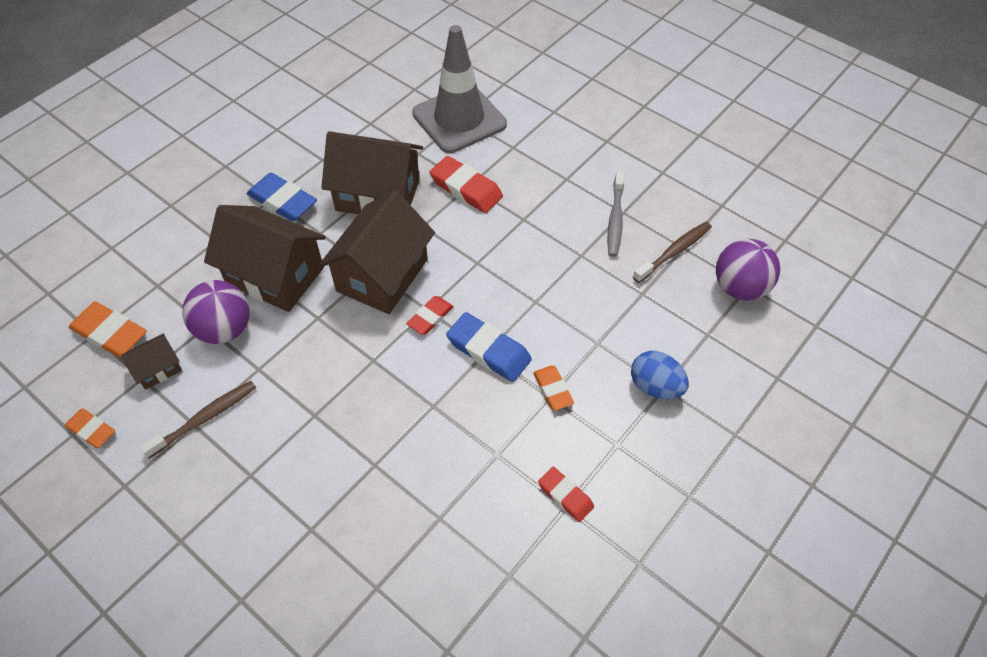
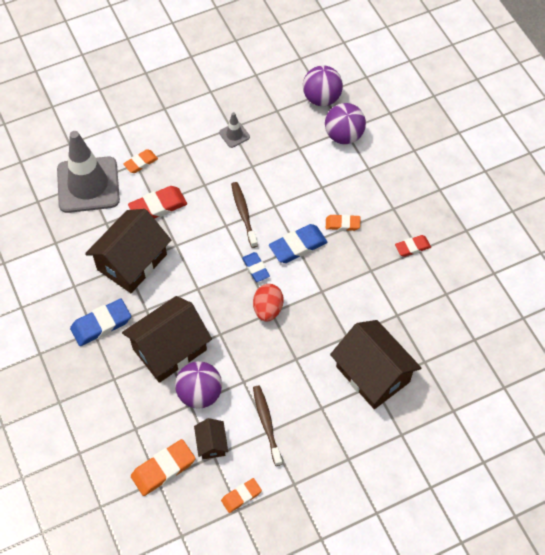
camera: 65 degrees left, 5 degrees up
(375, 354) = (268, 309): none -> red egg
(382, 275) = (206, 284): brown house -> brown house (372, 374)
(430, 317) = (256, 268): red eraser -> blue eraser
(517, 150) = (141, 163): none -> orange eraser
(615, 219) = (234, 135): grey toothbrush -> grey traffic cone
(655, 386) = (366, 172): blue egg -> none
(674, 252) = (277, 117): brown toothbrush -> brown toothbrush (243, 214)
(698, 336) = (344, 135): none -> purple ball

